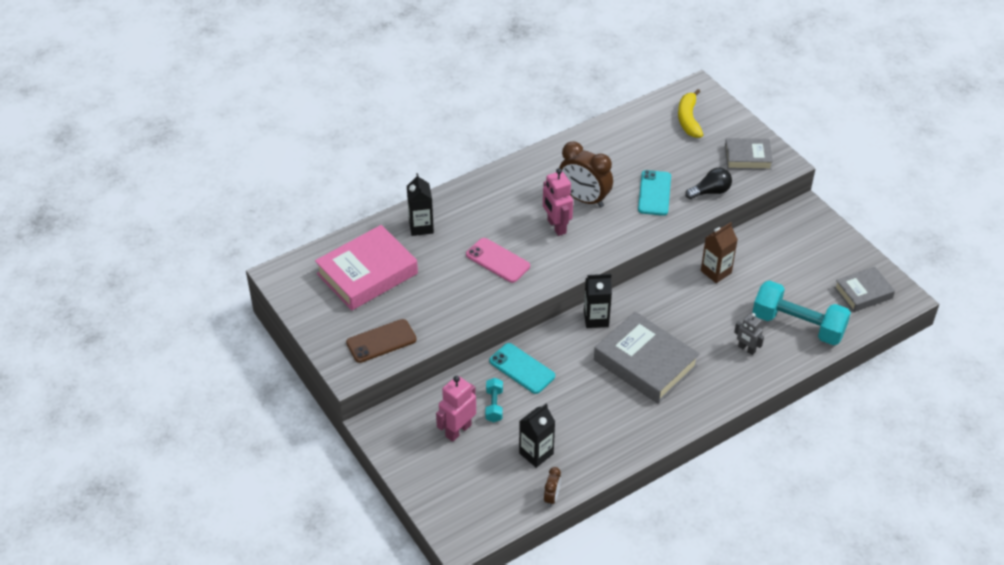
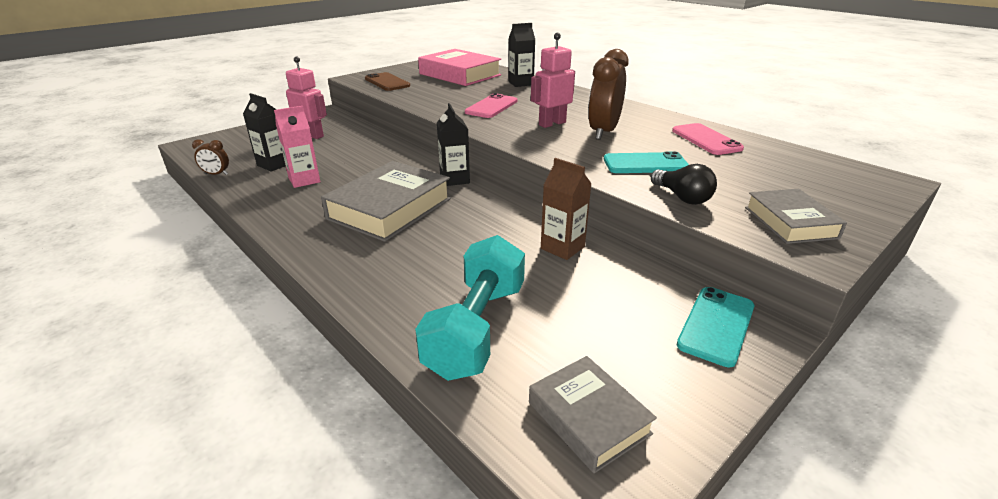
camera: 80 degrees right, 15 degrees down
(494, 405) = (338, 145): turquoise dumbbell -> none
(522, 369) = (382, 152): turquoise phone -> turquoise phone (716, 325)
(578, 425) = (304, 180): none -> pink carton
(612, 145) = (706, 139): none -> pink phone
(688, 119) = (815, 177): yellow banana -> none
(746, 349) = (418, 279): grey robot -> none

